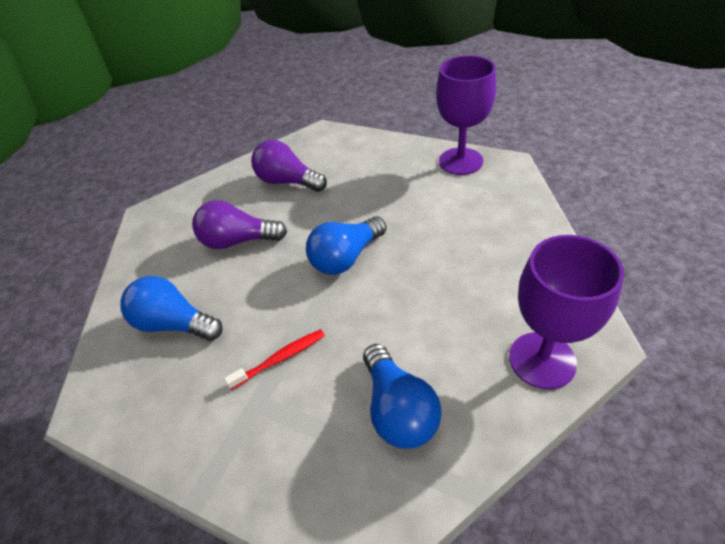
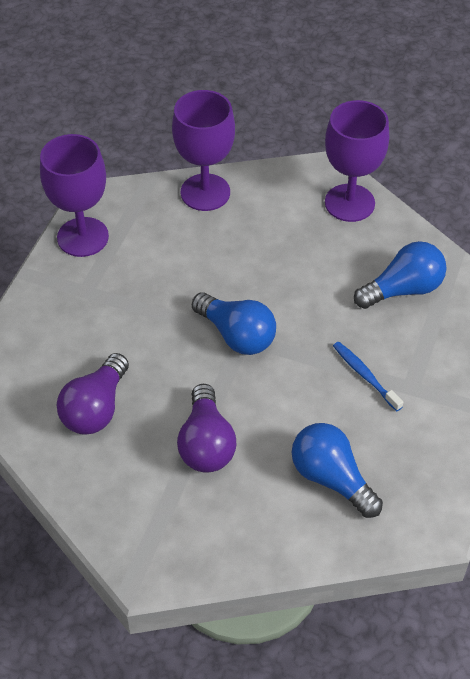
camera: 100 degrees left, 5 degrees up
(175, 323) = (331, 478): blue light bulb -> blue light bulb turned 120 degrees clockwise
(280, 358) = (365, 375): red toothbrush -> blue toothbrush
(531, 231) = (205, 192): none -> purple goblet

